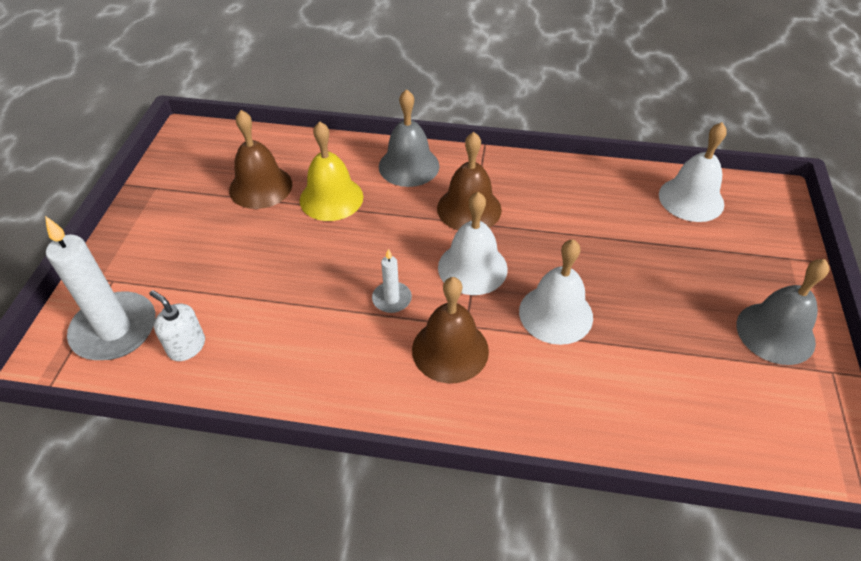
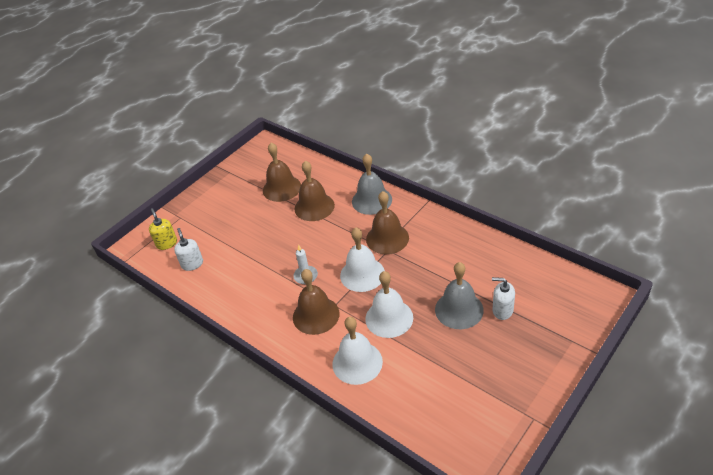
camera: 35 degrees right, 5 degrees down
(115, 329) = (167, 243): white candle -> yellow soap dispenser
(331, 198) = (314, 207): yellow bell -> brown bell
(685, 251) = (502, 310): none -> white soap dispenser
(691, 199) = (537, 279): white bell -> white bell (357, 362)
(775, 333) = (517, 381): grey bell -> grey bell (459, 309)

